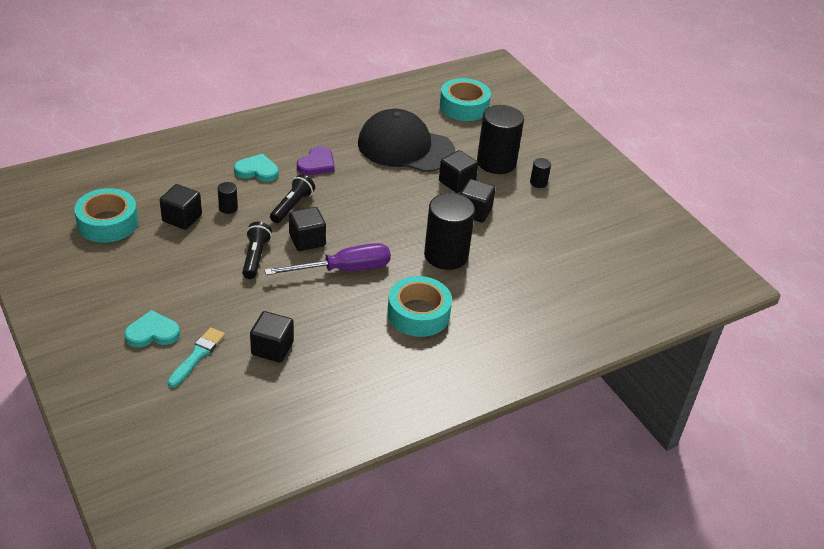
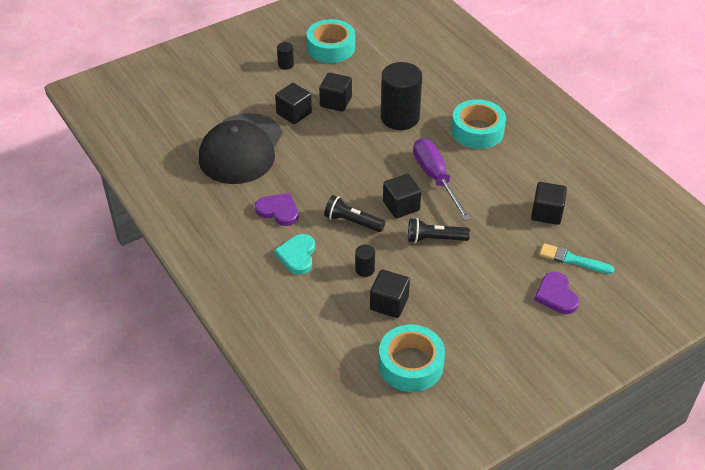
camera: 90 degrees left, 5 degrees up
(152, 333) = (556, 295): turquoise heart -> purple heart
(464, 106) = (163, 111): turquoise tape -> turquoise tape (331, 48)
(496, 162) = (258, 89): black cylinder -> none

